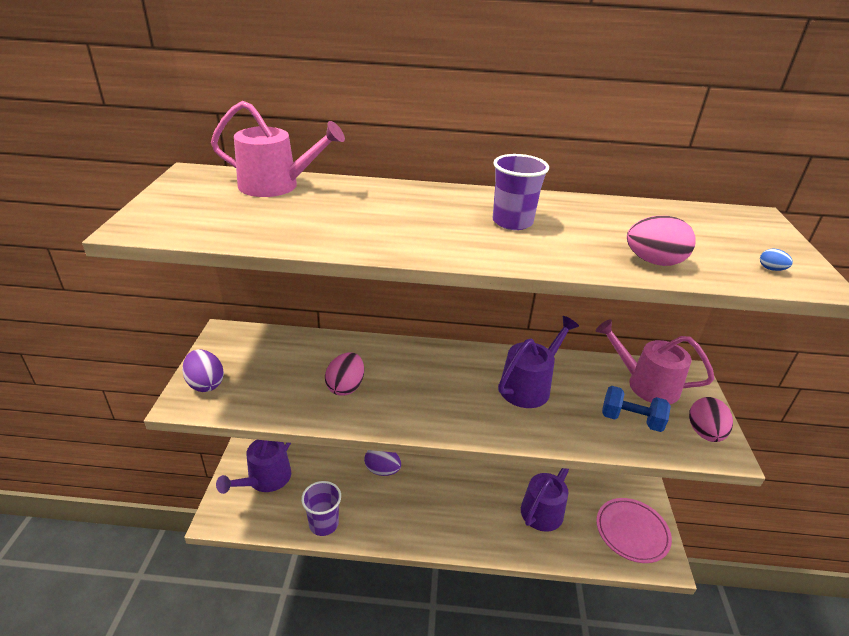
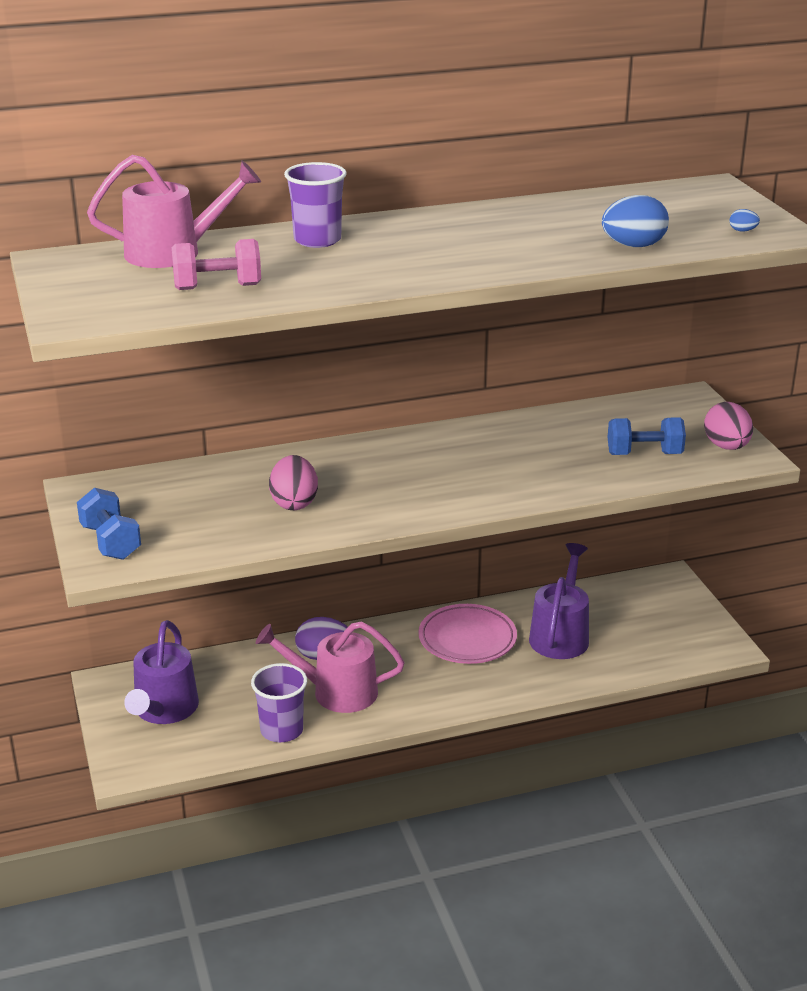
camera: 20 degrees left, 5 degrees down
(205, 384) = (111, 542): purple egg -> blue dumbbell
(273, 222) = (217, 287): none -> pink dumbbell
(512, 222) = (471, 238): purple cup -> purple cup (317, 240)
(529, 386) = (514, 451): purple watering can -> none
(632, 532) = (676, 629): pink plate -> pink plate (467, 639)
(646, 384) = (646, 418): pink watering can -> pink watering can (336, 692)
(654, 262) = (633, 246): pink egg -> blue egg

